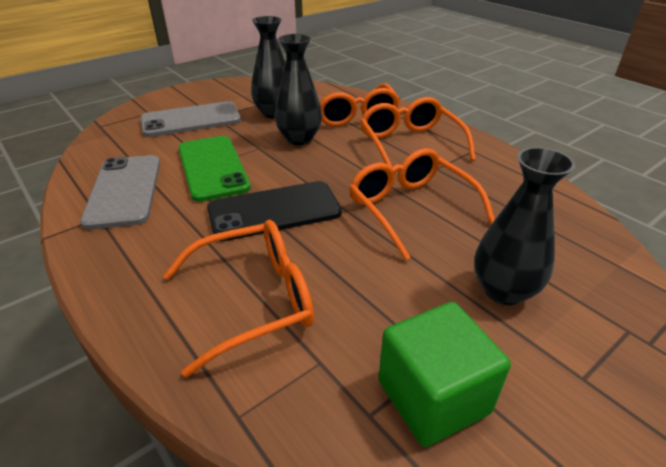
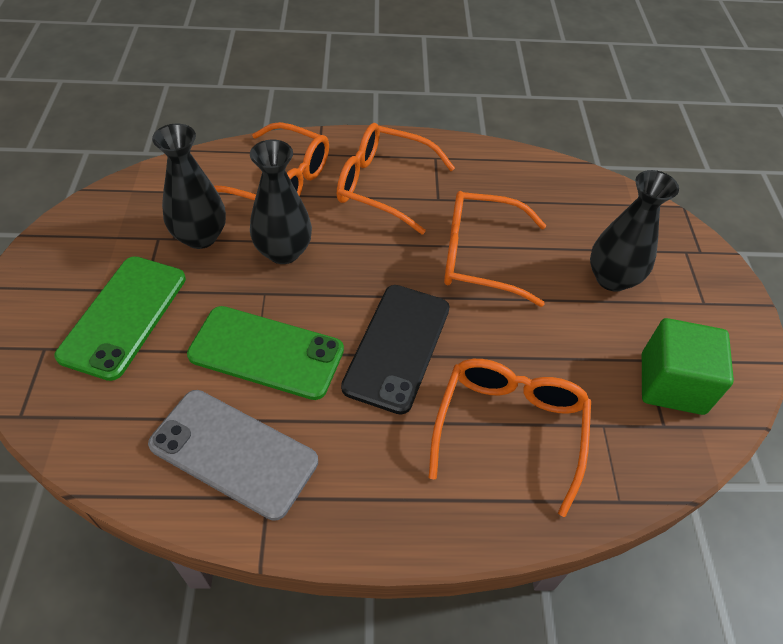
camera: 55 degrees left, 15 degrees up
(191, 120) = (124, 316): grey phone -> green phone

